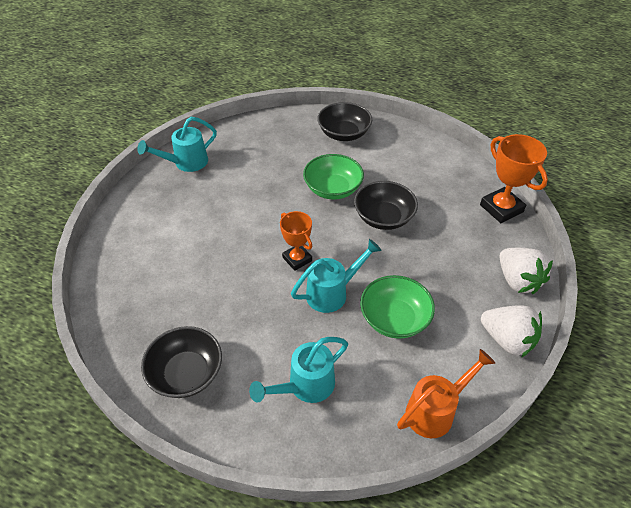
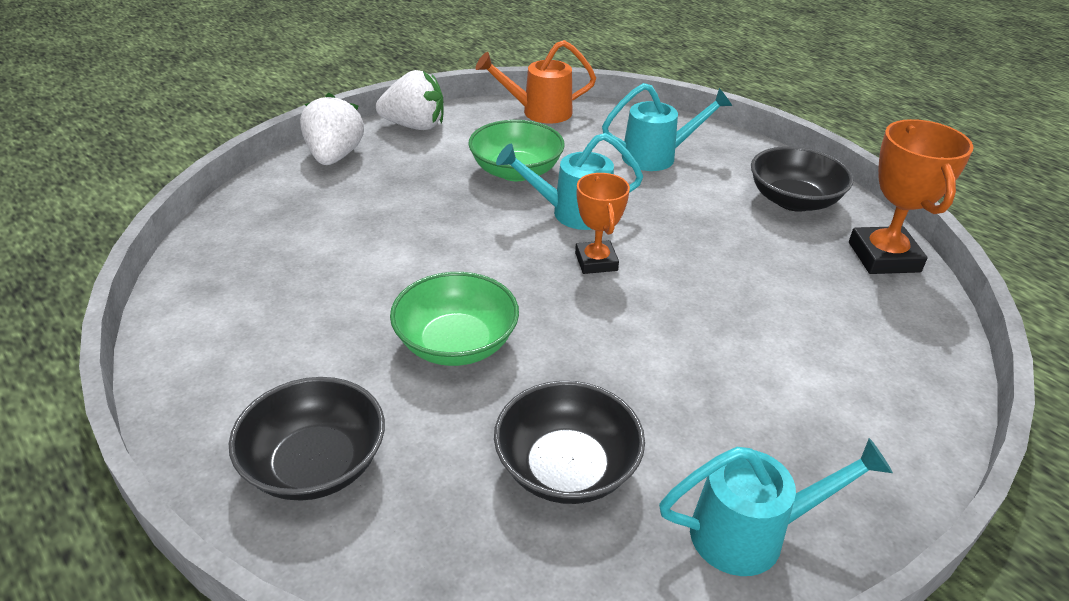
camera: 155 degrees left, 10 degrees down
(383, 217) = (416, 270): black bowl -> black bowl (566, 468)
(501, 208) = (232, 223): orange trophy -> orange trophy (883, 257)
(507, 340) = (414, 126): white strawberry -> white strawberry turned 120 degrees clockwise

